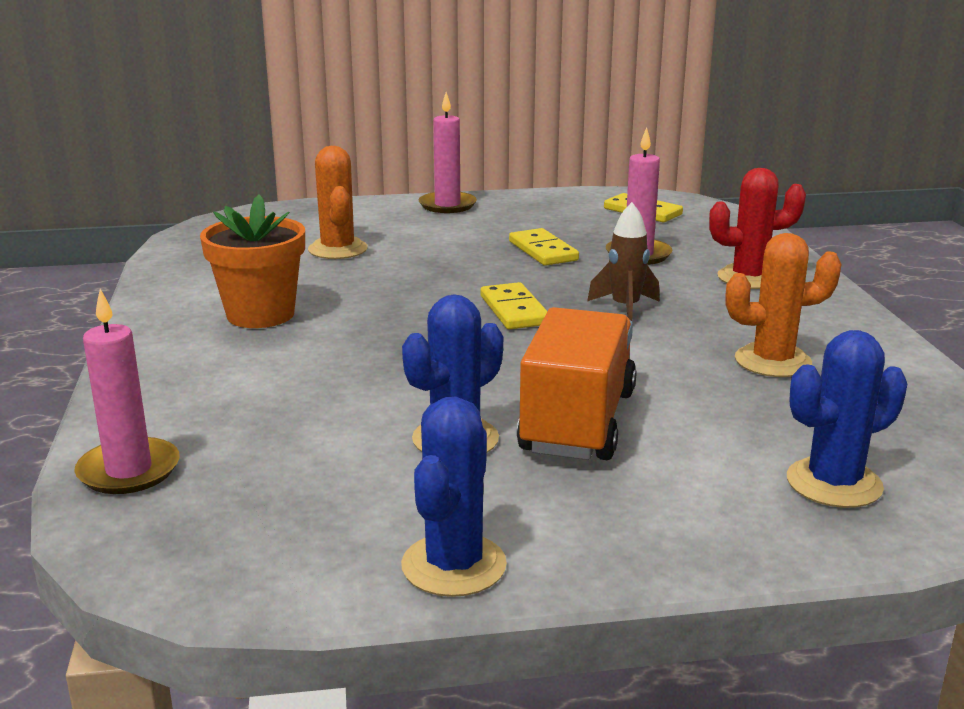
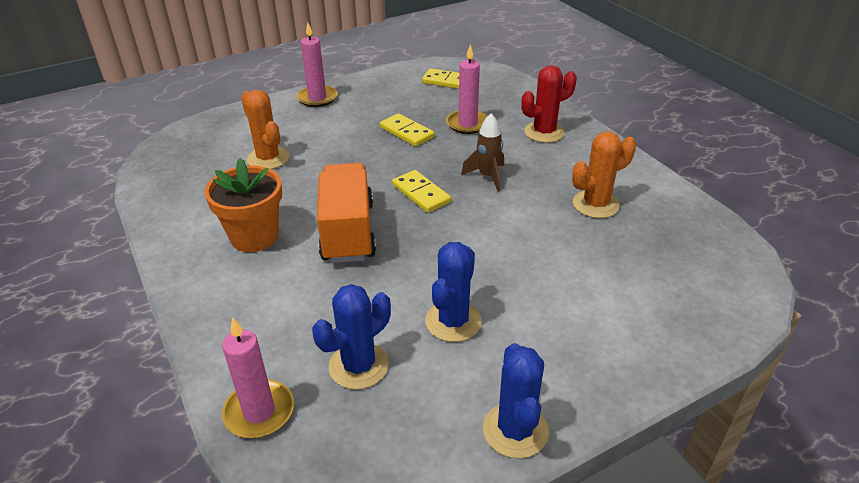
camera: 20 degrees left, 15 degrees up
(578, 422) = (516, 286): orange truck -> orange truck (348, 232)
(834, 483) = (679, 299): blue cactus -> blue cactus (358, 366)

